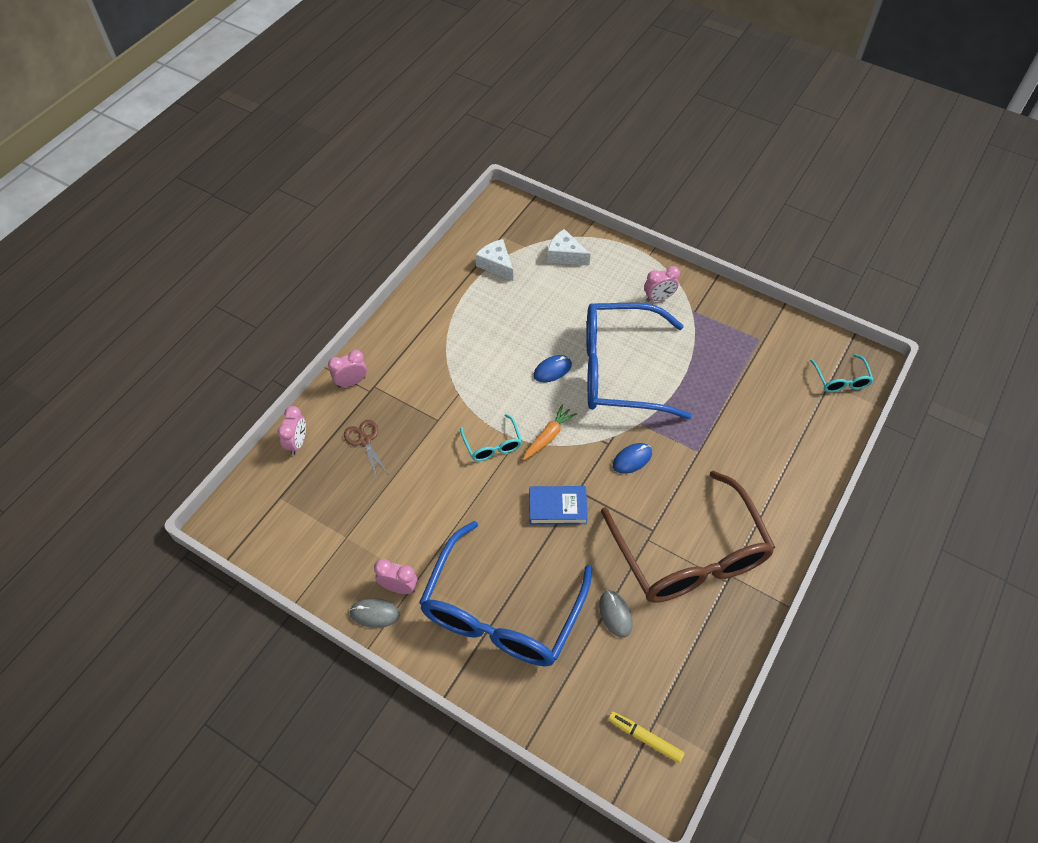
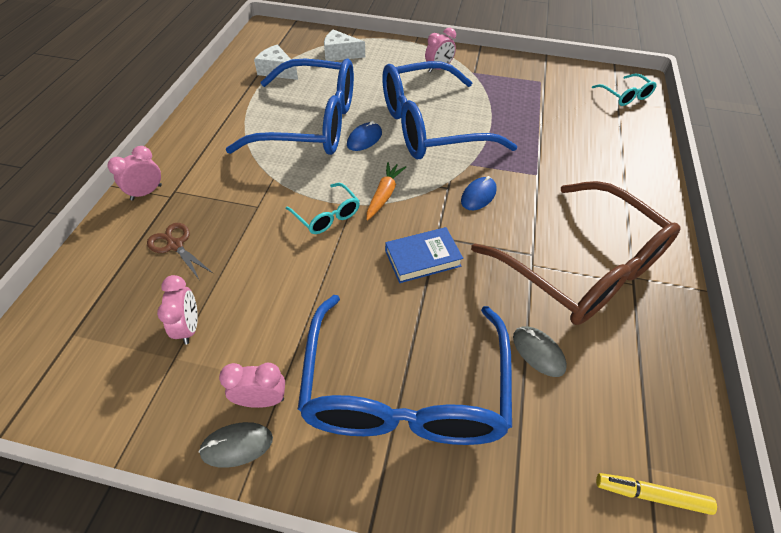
camera: 20 degrees left, 5 degrees down
(297, 443) = (88, 267): pink clock -> pink clock (189, 327)
(510, 340) = (312, 124): none -> blue glasses

